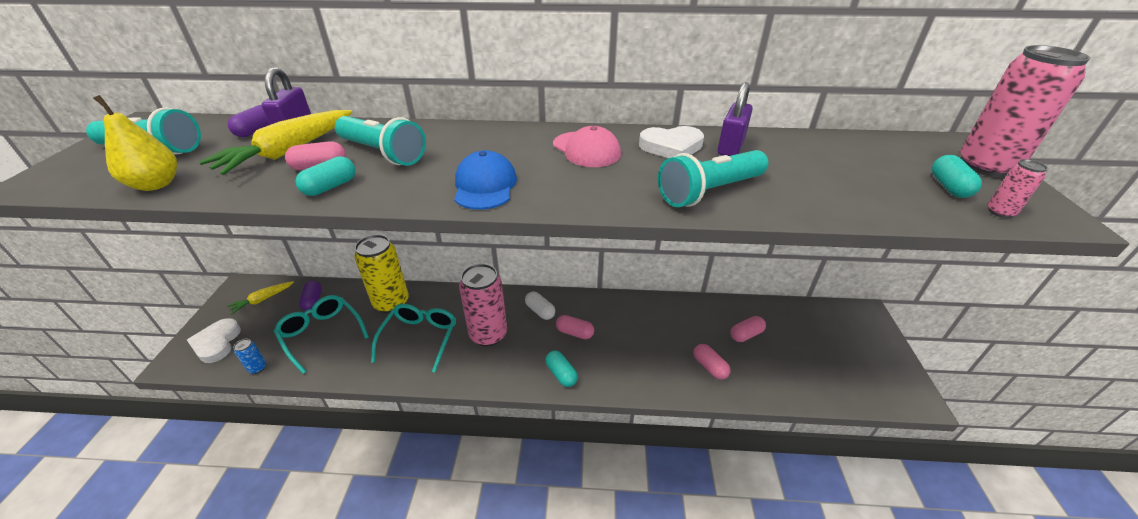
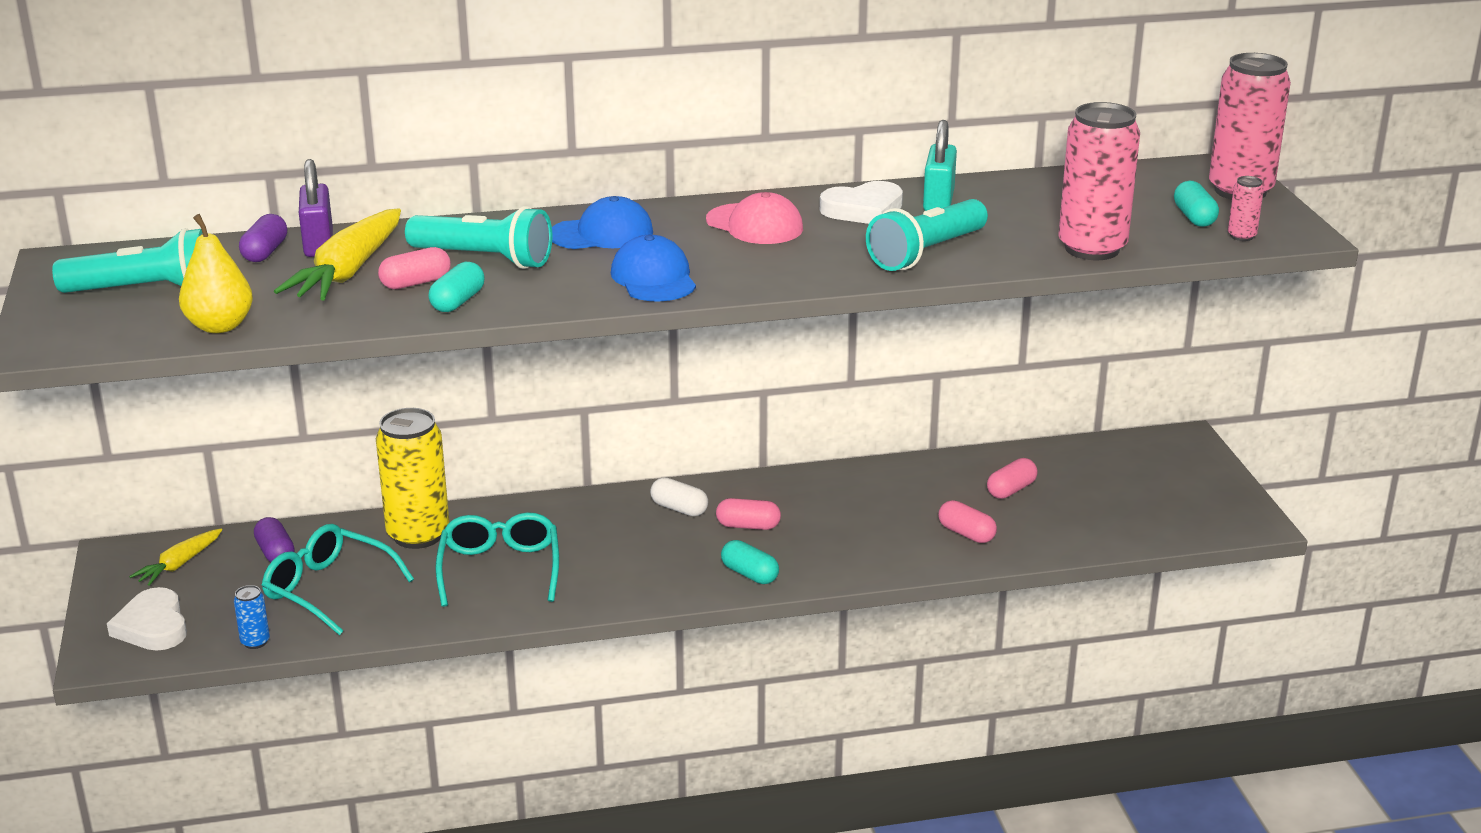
camera: 15 degrees left, 10 degrees down
(476, 143) = (602, 233): none -> blue cap
(488, 334) = (610, 548): pink can -> pink can (1092, 249)
(730, 147) = (938, 201): purple padlock -> turquoise padlock

